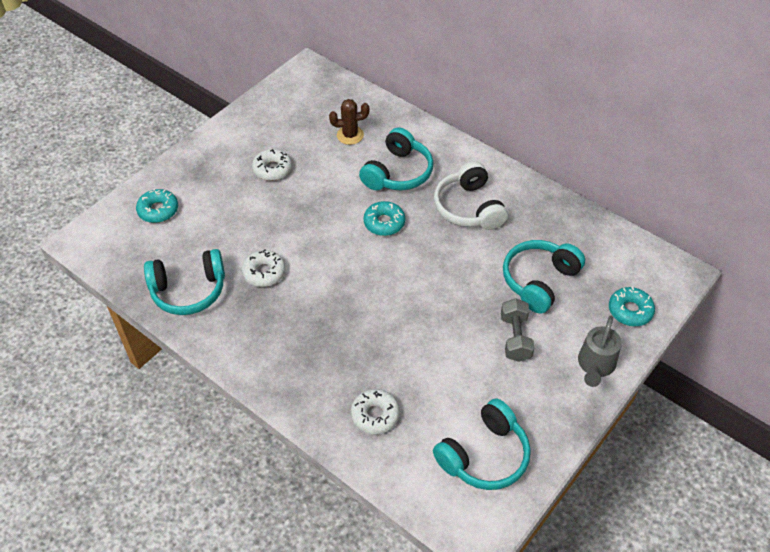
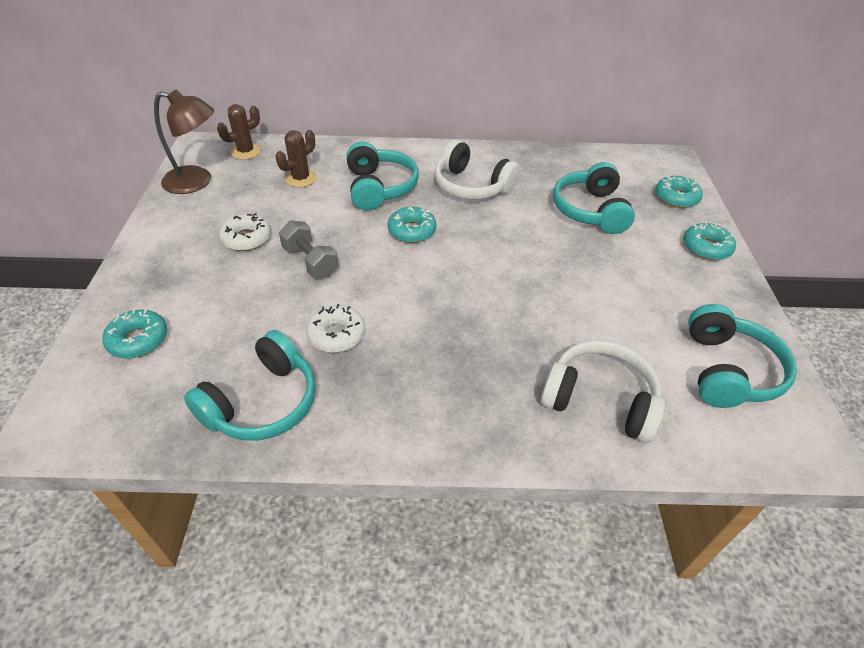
camera: 40 degrees left, 5 degrees down
(280, 103) = (197, 182): none -> brown lamp
(334, 90) = (246, 152): none -> brown cactus
(375, 415) = (600, 400): white donut -> white headphones
(515, 338) = (627, 261): grey dumbbell -> grey dumbbell (310, 261)
(595, 366) = (706, 247): grey watering can -> turquoise donut

